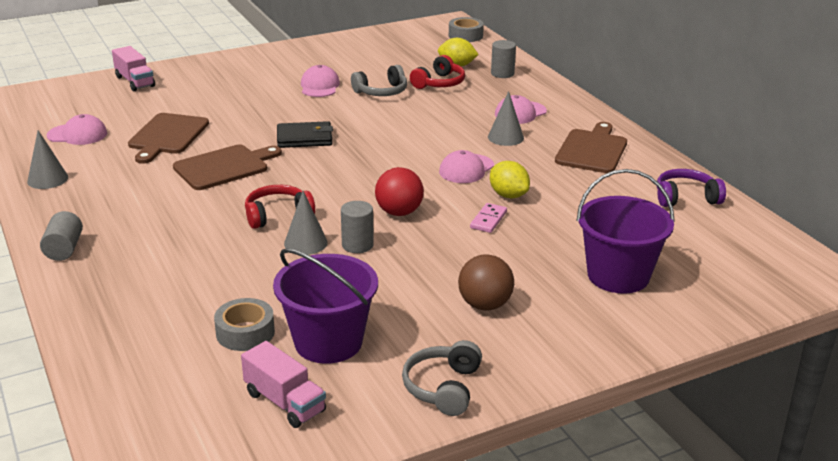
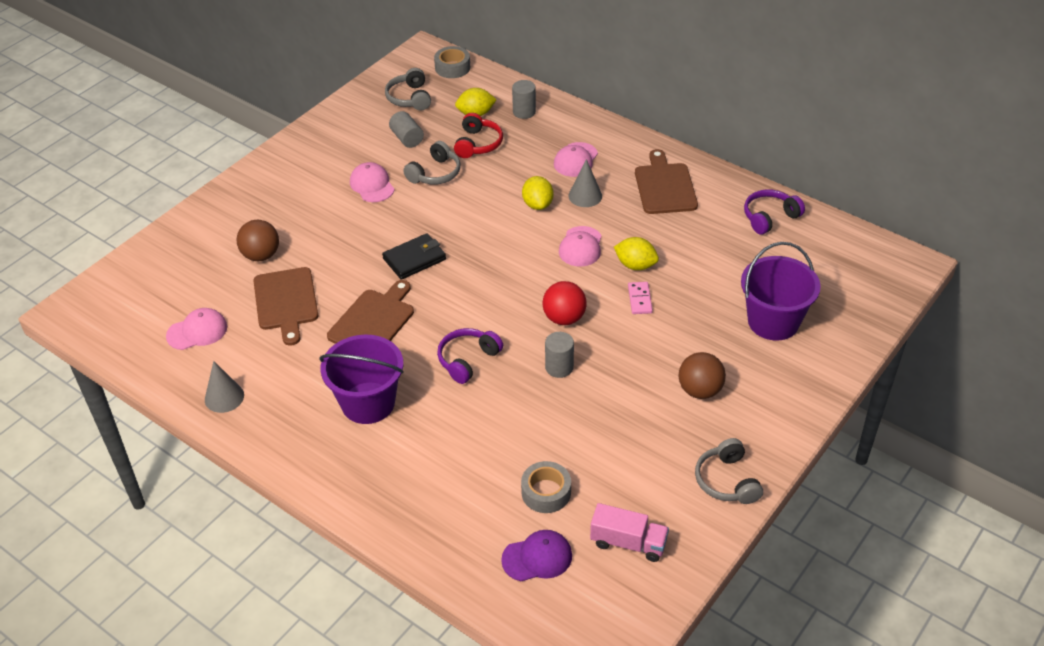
camera: 25 degrees left, 15 degrees up
(64, 249) = (319, 470): grey cylinder -> grey cylinder (407, 138)
(135, 82) = (186, 240): pink truck -> none
(181, 104) = (261, 255): none -> brown ball
(181, 381) = (537, 558): none -> purple cap
(277, 215) = (467, 360): red headphones -> purple headphones
(305, 243) = (516, 381): grey cone -> none
(328, 342) = (615, 474): purple bucket -> purple bucket (368, 403)
(409, 45) = (409, 98): none -> grey headphones
(454, 132) = (537, 204): none -> yellow lemon

